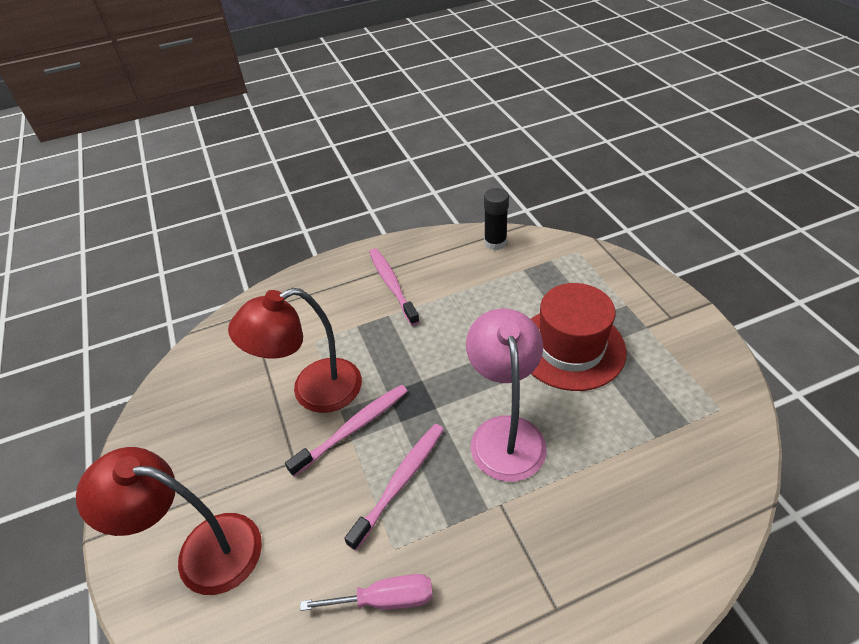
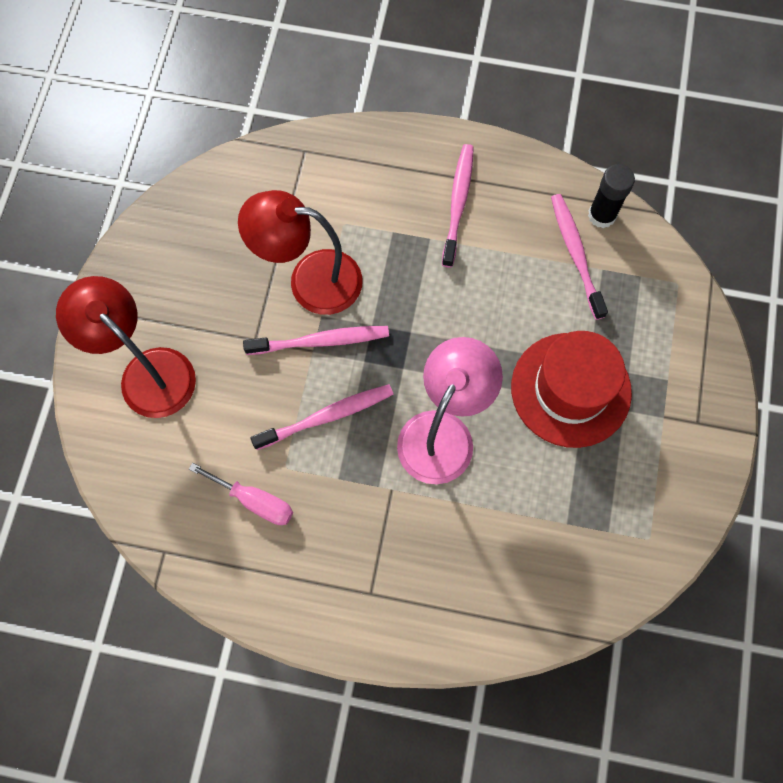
camera: 30 degrees right, 25 degrees up
(498, 270) = (575, 254): none -> pink toothbrush

